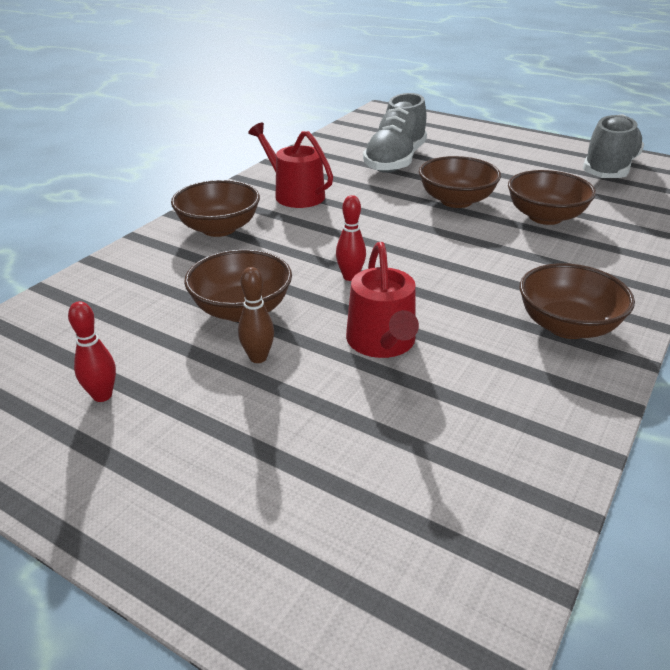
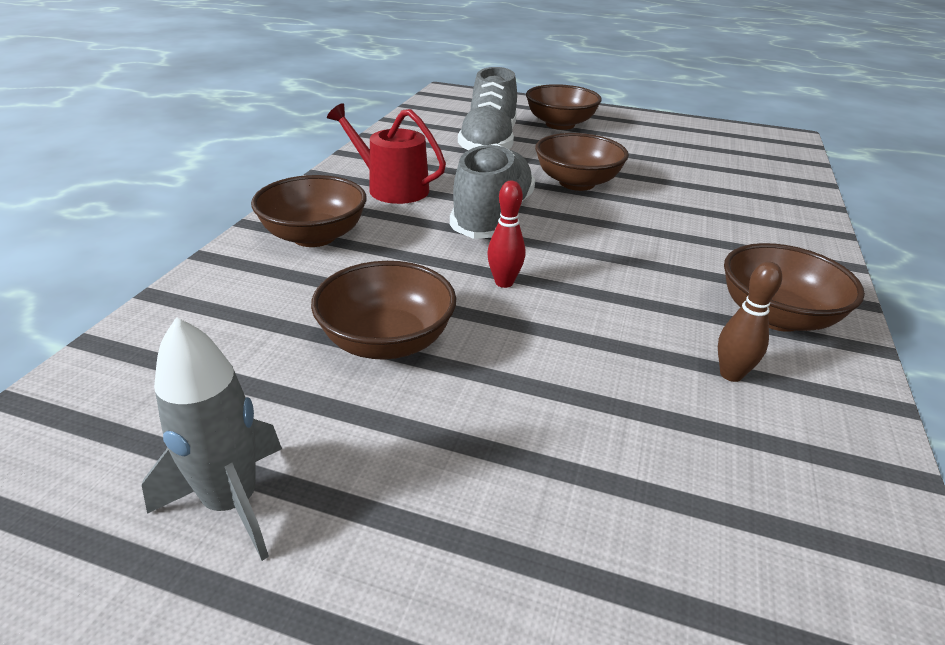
camera: 15 degrees left, 0 degrees up
(102, 395) = (232, 502): red bowling pin -> grey rocket
(258, 357) = (437, 407): brown bowling pin -> brown bowling pin (731, 374)
(382, 342) = (584, 364): red watering can -> none
(545, 217) = (678, 193): brown bowl -> brown bowl (560, 124)
(609, 169) = (709, 140): grey shoe -> grey shoe (492, 217)

